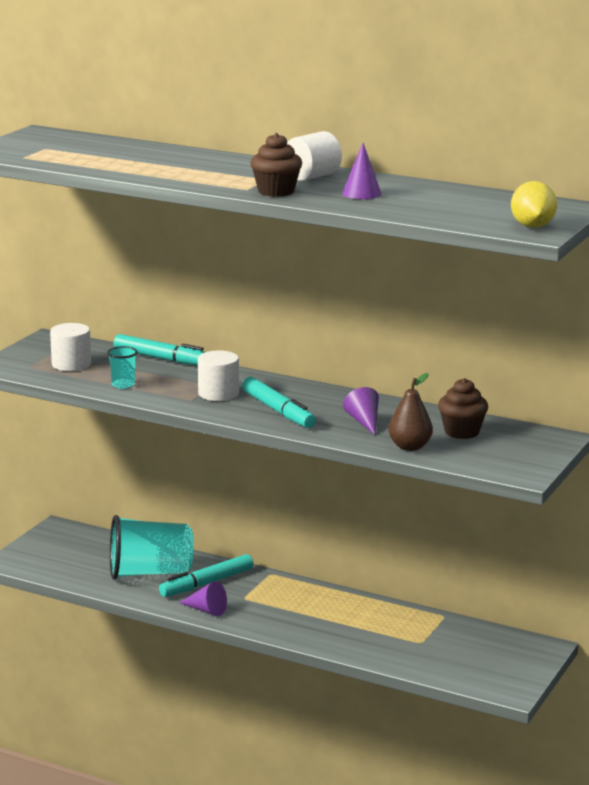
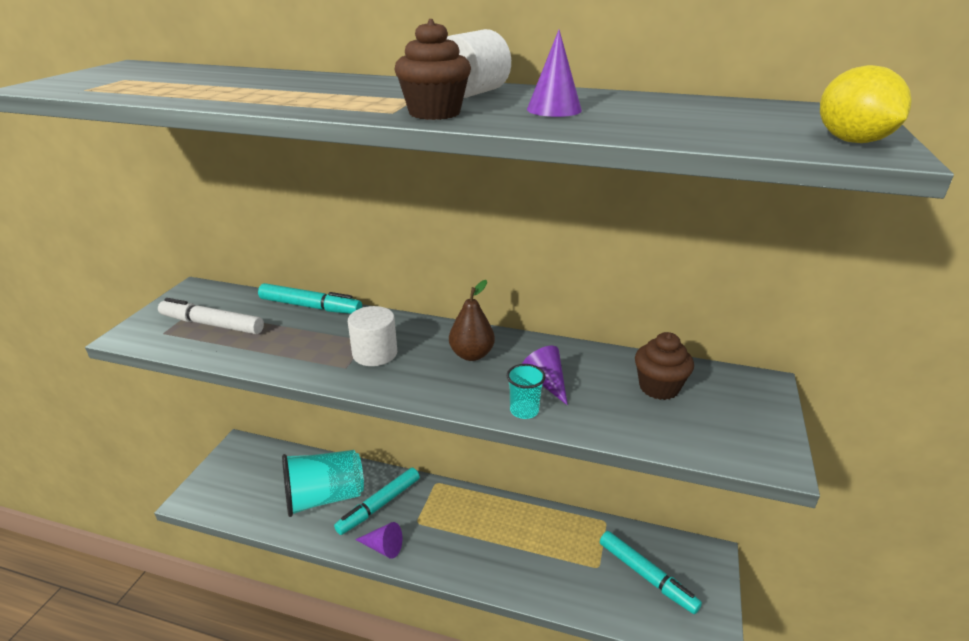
camera: 10 degrees left, 10 degrees up
(71, 364) = (212, 324): white cylinder -> white marker
(123, 385) = (267, 350): turquoise cup -> turquoise cup (524, 410)
(278, 411) = (446, 375): turquoise marker -> turquoise marker (646, 576)
(410, 447) = (616, 423): brown pear -> brown pear (471, 355)

